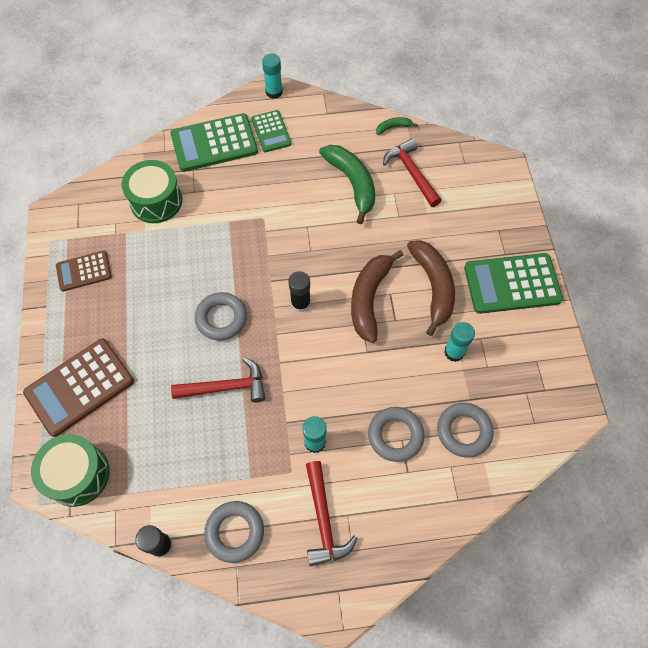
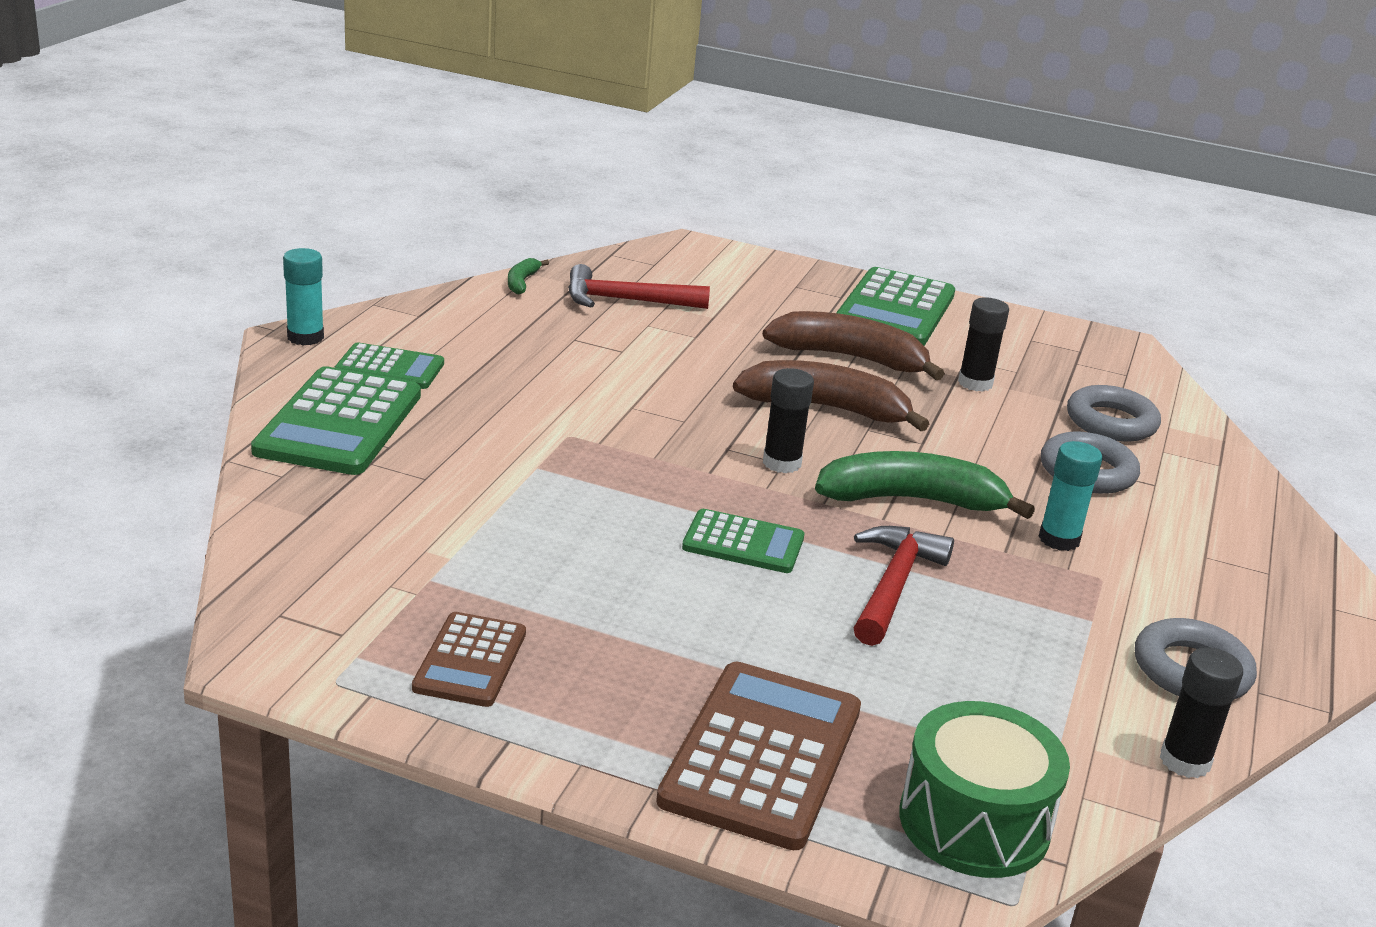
camera: 65 degrees left, 35 degrees down
(80, 387) = (762, 755): brown calculator -> brown calculator turned 150 degrees counterclockwise
(156, 201) = (395, 522): green drum -> none
(221, 318) = (743, 543): grey ring -> green calculator
(324, 520) = (1205, 579): red hammer -> none
(352, 183) = (590, 345): green banana -> green banana (911, 500)
(369, 298) = (826, 408): brown banana -> brown banana turned 150 degrees clockwise
(454, 352) = (975, 383): turquoise glue stick -> black glue stick

